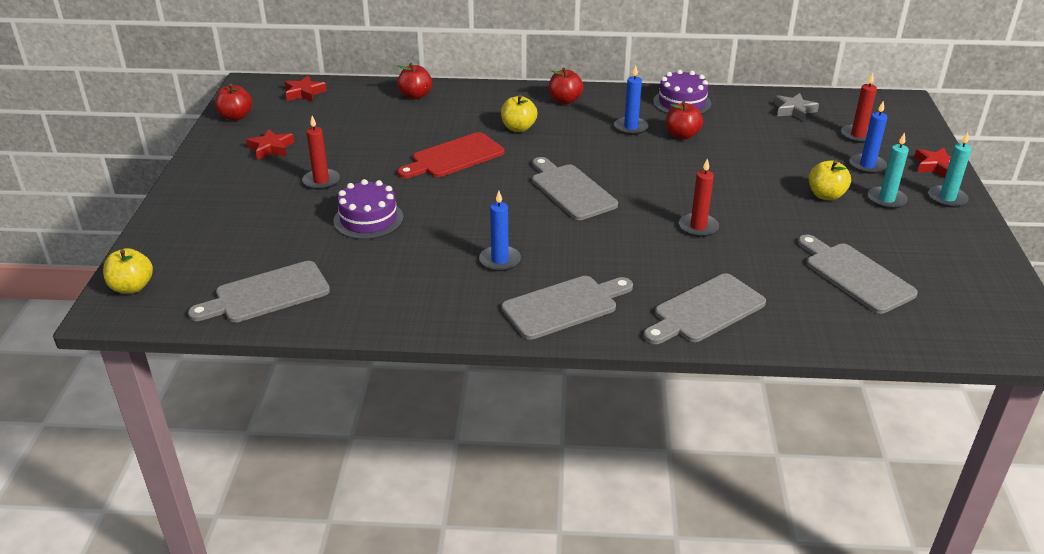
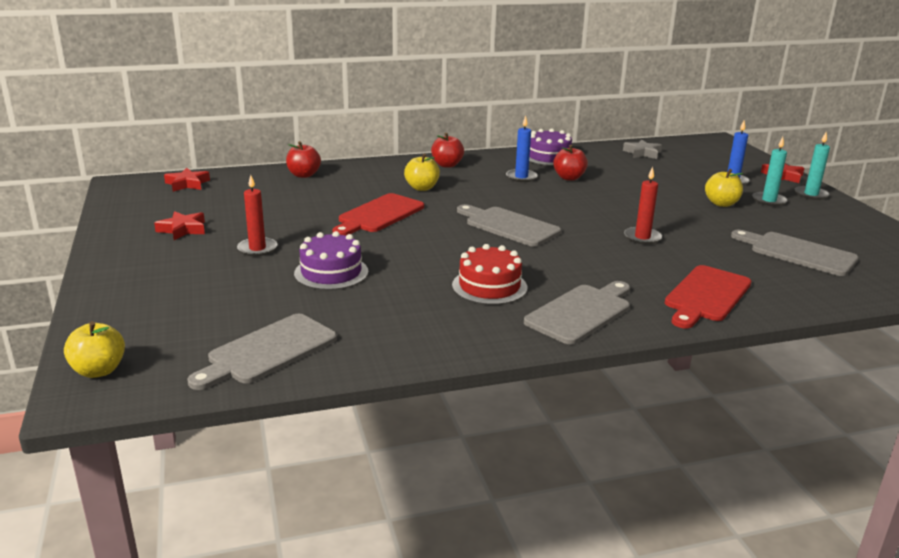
camera: 20 degrees left, 10 degrees down
(236, 116) = (124, 209): red apple -> none
(500, 260) = (489, 286): blue candle -> red cake
(706, 310) = (706, 296): grey cutting board -> red cutting board
(858, 135) = (706, 163): red candle -> none

